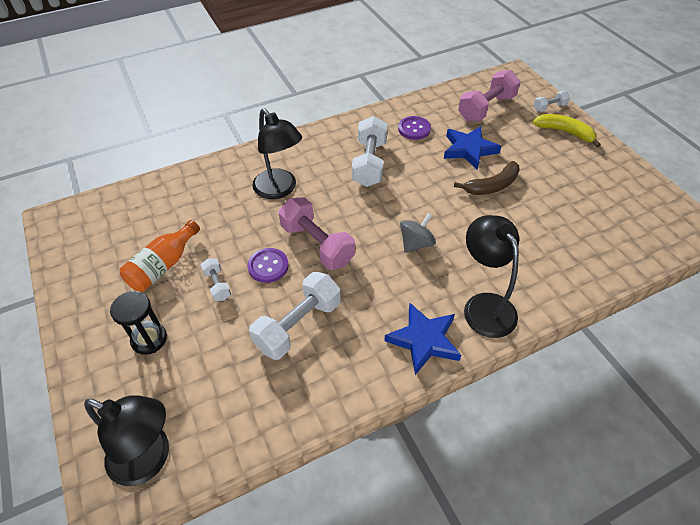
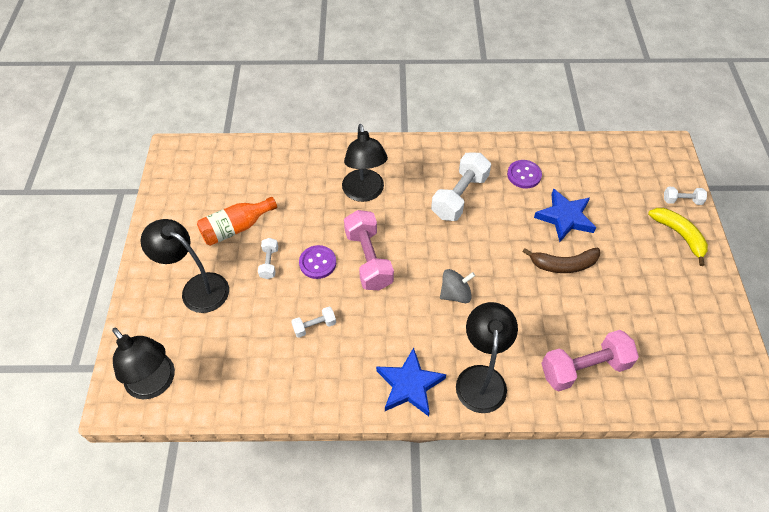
camera: 25 degrees right, 5 degrees up
(149, 339) = (197, 288): black hourglass -> black lamp
(298, 325) = (314, 326): white dumbbell -> white dumbbell, size x0.50
(486, 108) = (612, 178): pink dumbbell -> pink dumbbell (584, 368)

